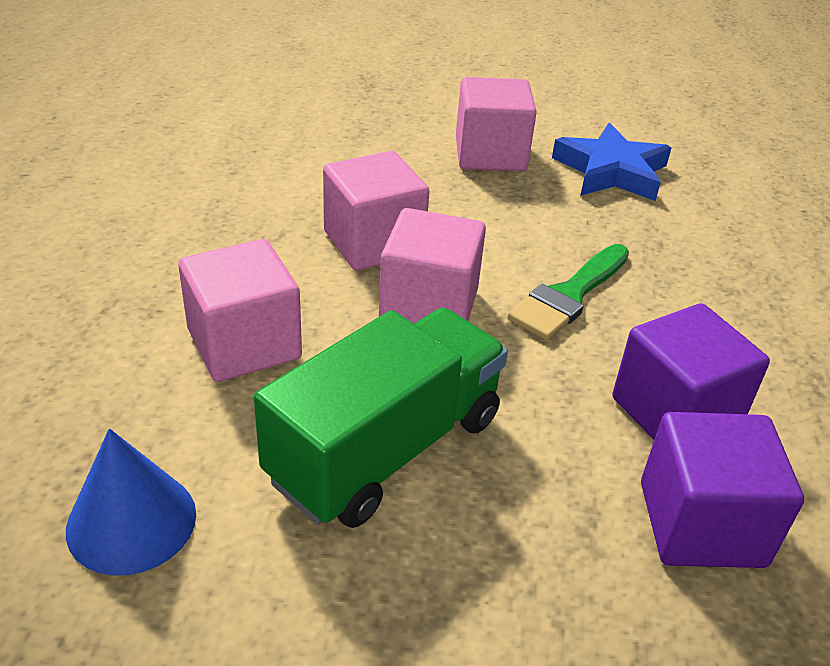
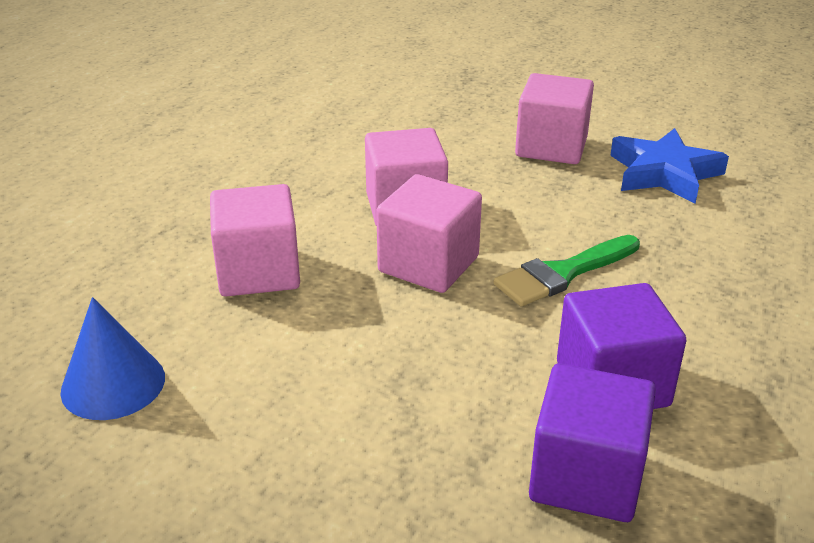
camera: 20 degrees right, 5 degrees down
(385, 448) = (334, 367): green truck -> none

